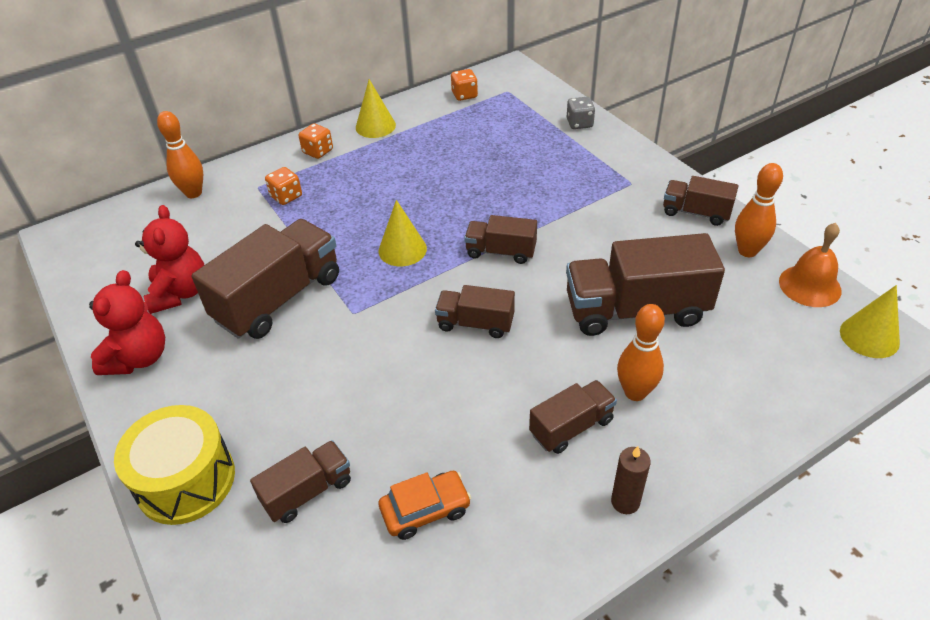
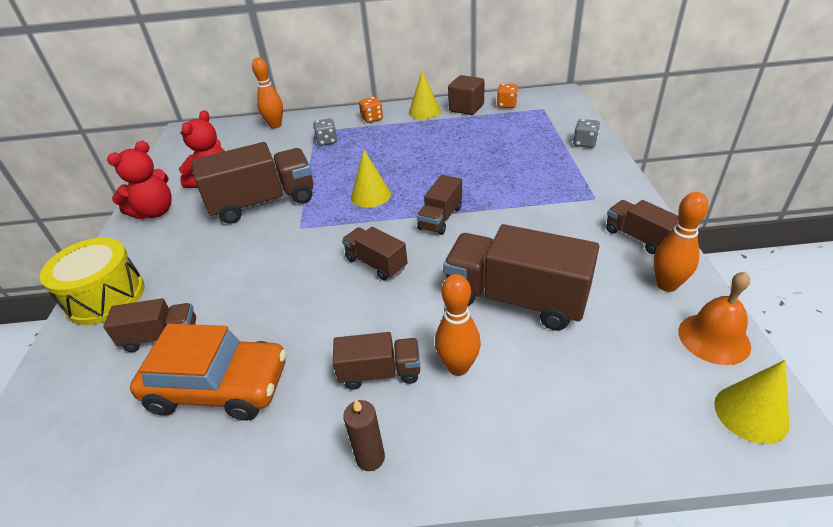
camera: 30 degrees right, 5 degrees down
(286, 196) = (327, 141): orange dice -> grey dice
(422, 110) = (466, 108): none -> brown cube
(425, 510) = (219, 386): orange car -> orange car, size x1.80
(501, 252) = (440, 218): brown truck -> brown truck turned 105 degrees counterclockwise

